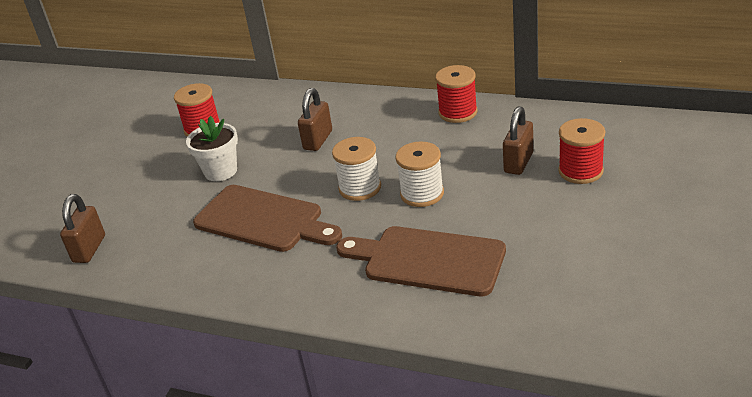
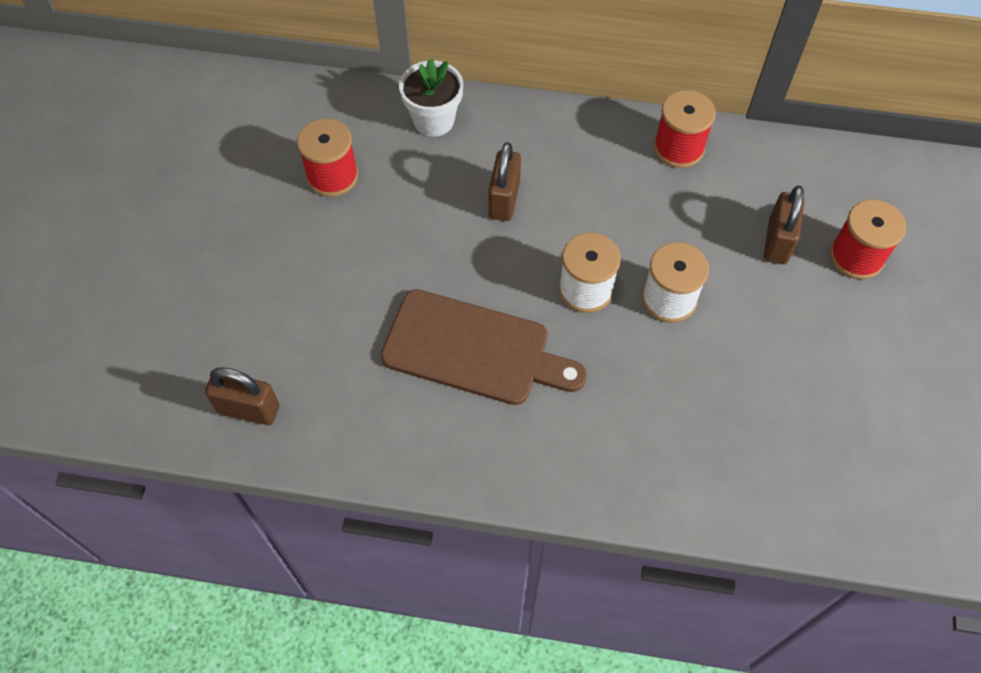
camera: 15 degrees left, 25 degrees up
(89, 249) = (248, 409): brown padlock -> brown padlock turned 75 degrees counterclockwise
(220, 171) = (386, 260): white flower pot -> white flower pot (433, 120)
(428, 260) = (705, 414): brown cutting board -> none

